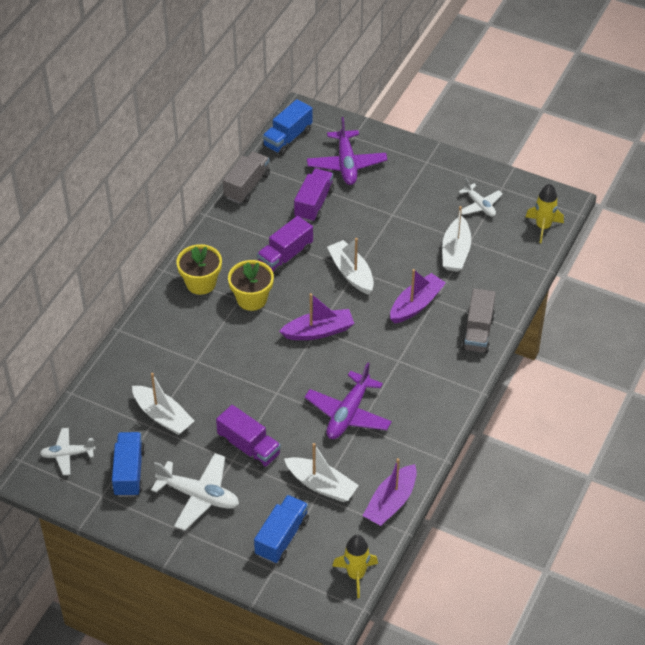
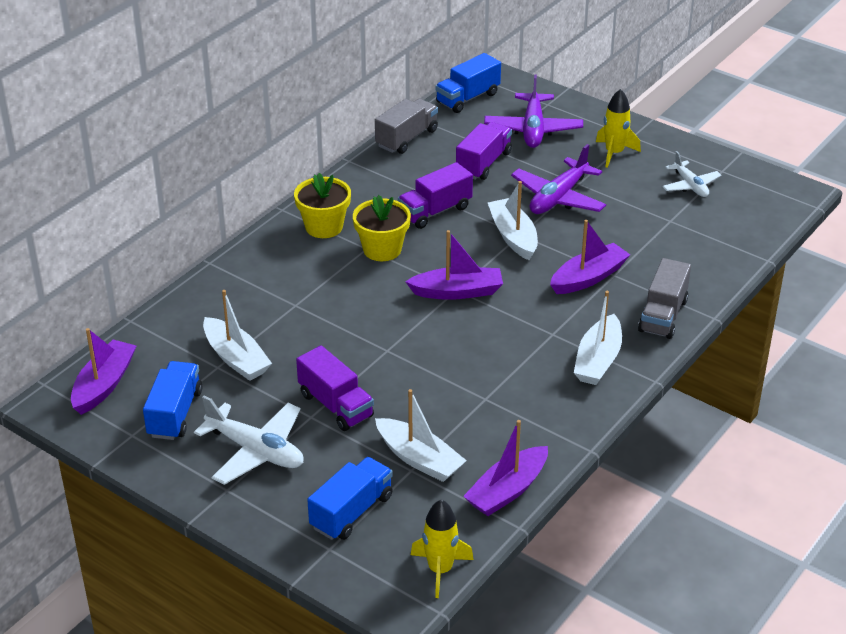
camera: 10 degrees right, 10 degrees down
(67, 454) = (104, 385): white plane -> purple boat
(348, 414) = (474, 384): purple plane -> purple plane (558, 198)
(455, 252) = (650, 229): white boat -> white boat (598, 360)
(543, 227) = (768, 215): yellow rocket -> yellow rocket (614, 153)

